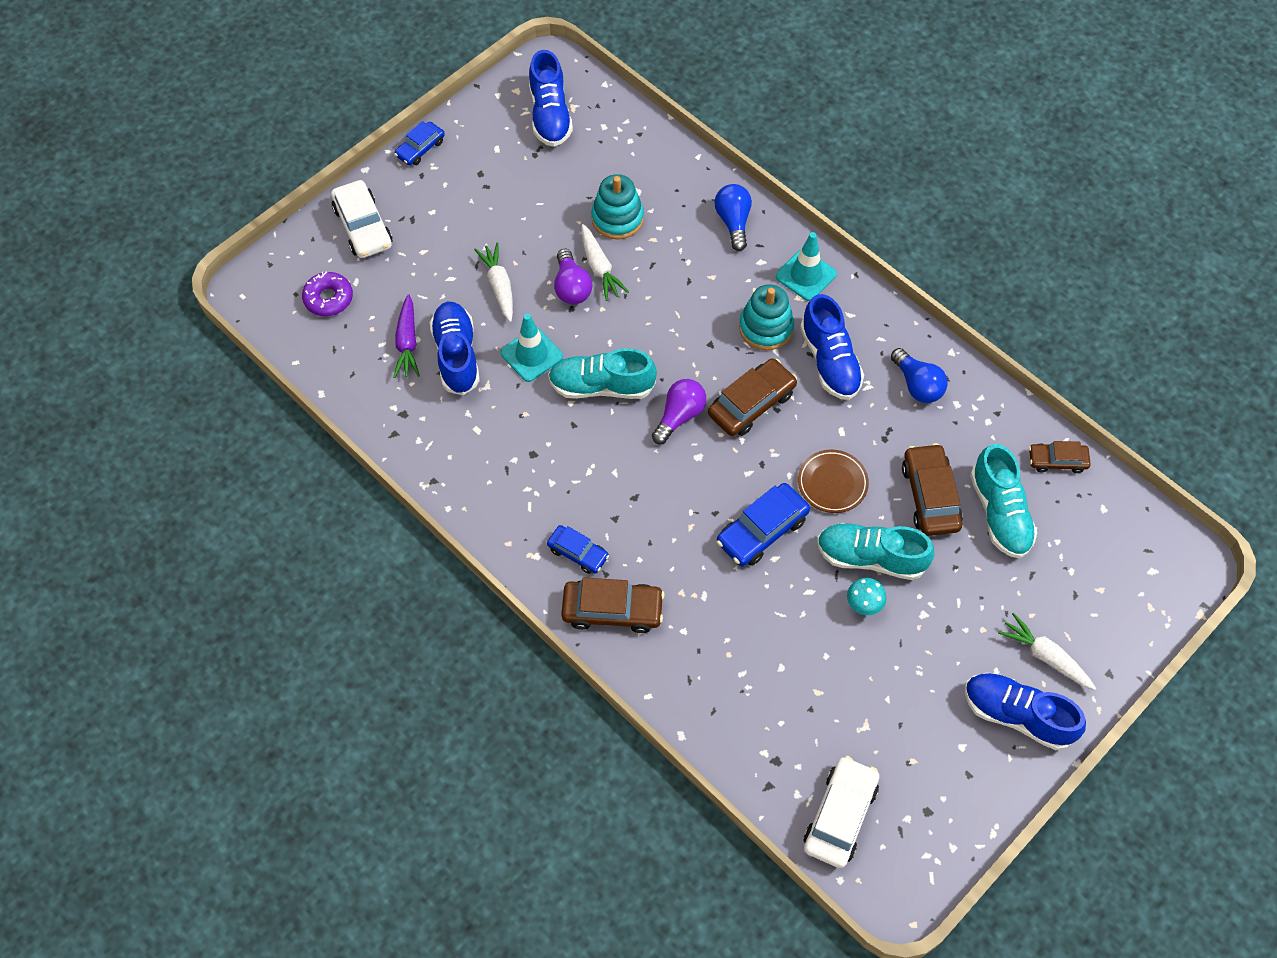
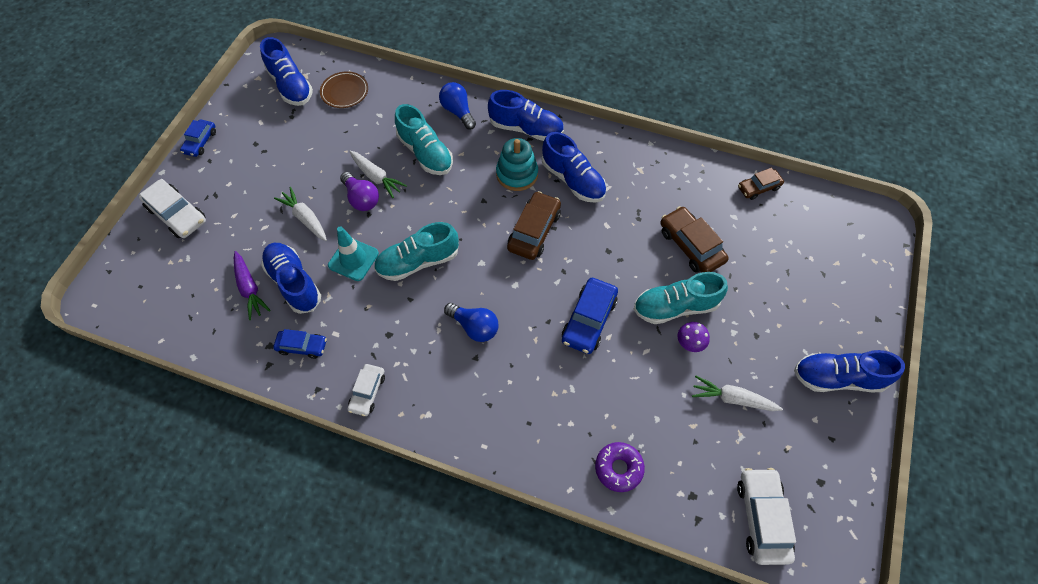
camera: 25 degrees left, 0 degrees up
(328, 298) = (170, 279): purple donut -> purple donut (618, 468)
(483, 506) = (367, 392): none -> white car
(578, 553) = (460, 397): blue car -> blue car (302, 346)
(612, 610) = (508, 432): brown car -> none
(617, 218) = (373, 138): turquoise stacking toy -> none
(679, 416) = (486, 260): purple light bulb -> none
(806, 275) = (526, 129): turquoise traffic cone -> blue shoe
(832, 483) = (620, 264): brown plate -> brown plate (344, 92)
(863, 605) = (689, 344): turquoise mushroom -> purple mushroom
(917, 385) = (640, 173): blue light bulb -> blue light bulb (474, 327)
(999, 513) = (743, 238): turquoise shoe -> turquoise shoe (425, 153)
(1045, 656) = (830, 325): white carrot -> white carrot (732, 398)

